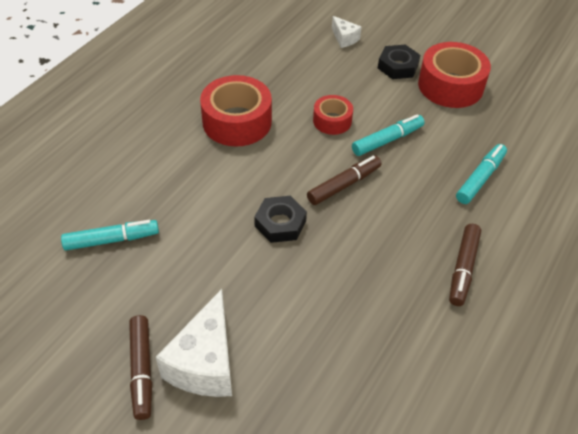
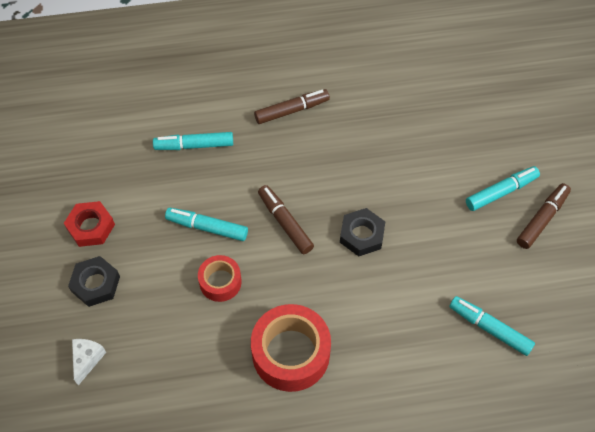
camera: 130 degrees left, 10 degrees up
(205, 363) = (501, 192): white cheese -> turquoise marker
(344, 185) = (285, 223): brown marker -> brown marker turned 45 degrees clockwise
(450, 86) = (91, 227): red tape -> red nut

